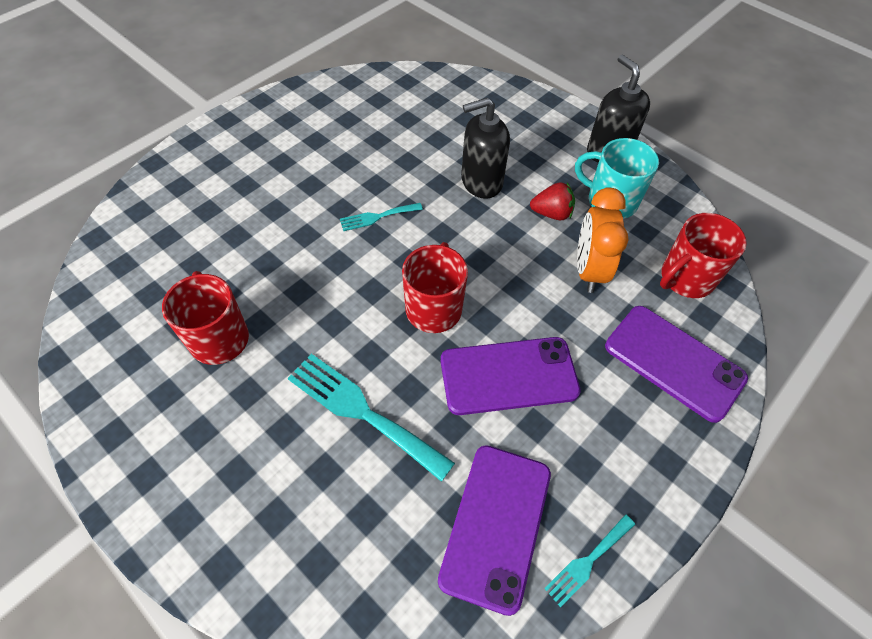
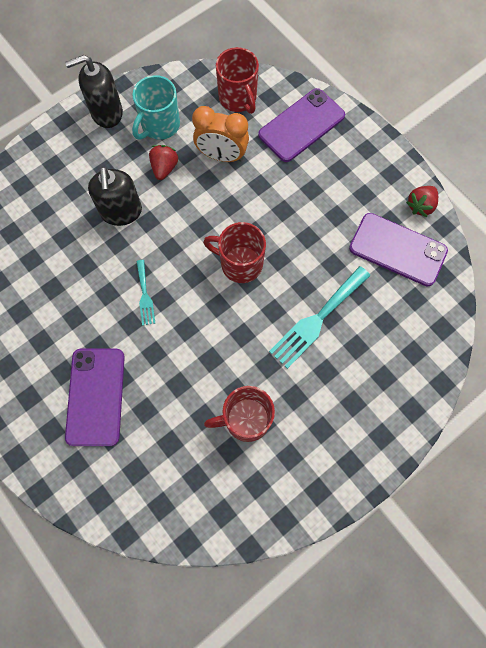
camera: 80 degrees left, 15 degrees up
(508, 376) = (300, 224): purple phone -> purple phone (96, 396)
(587, 561) = (420, 206): turquoise fork -> red strawberry

